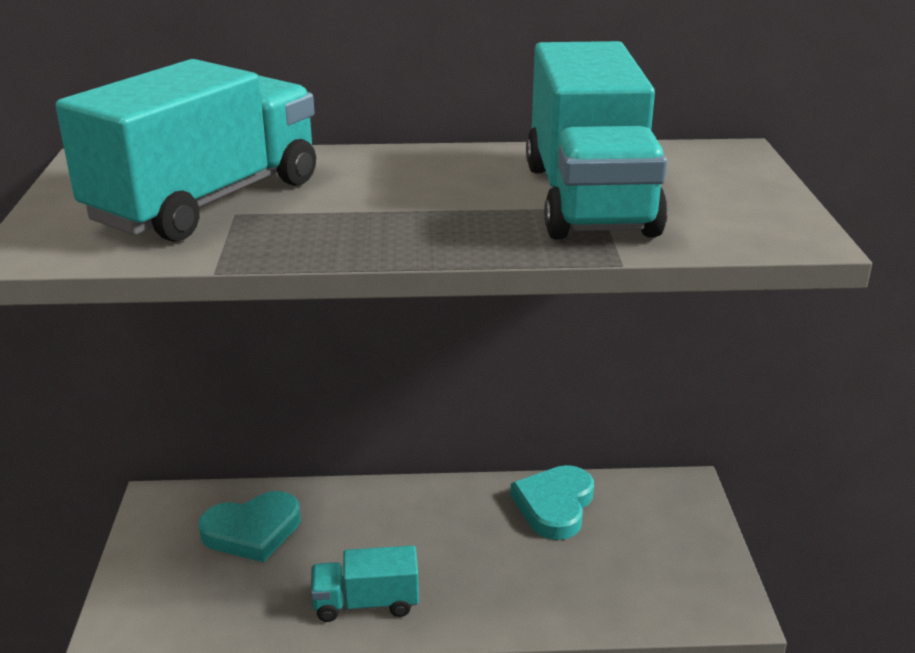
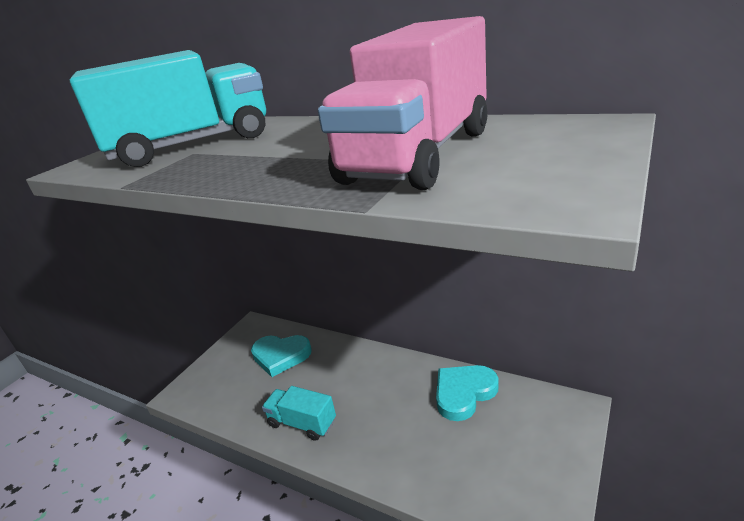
camera: 35 degrees right, 0 degrees up
(588, 199) = (419, 155): turquoise truck -> pink truck

